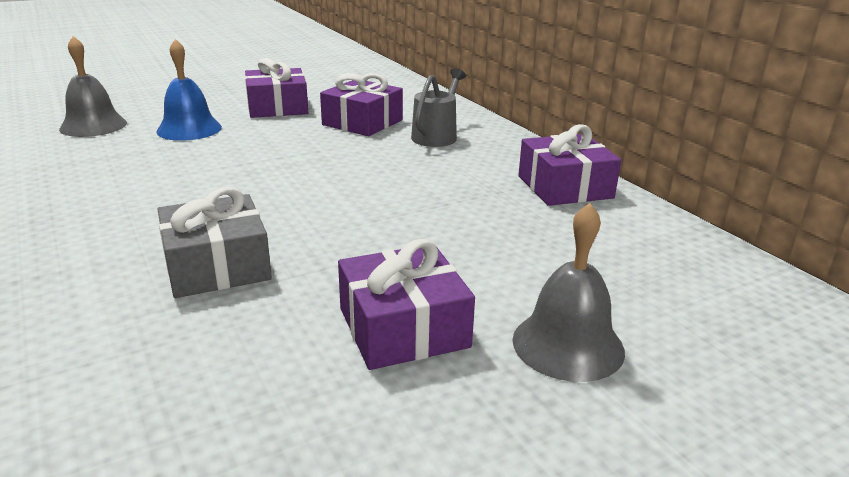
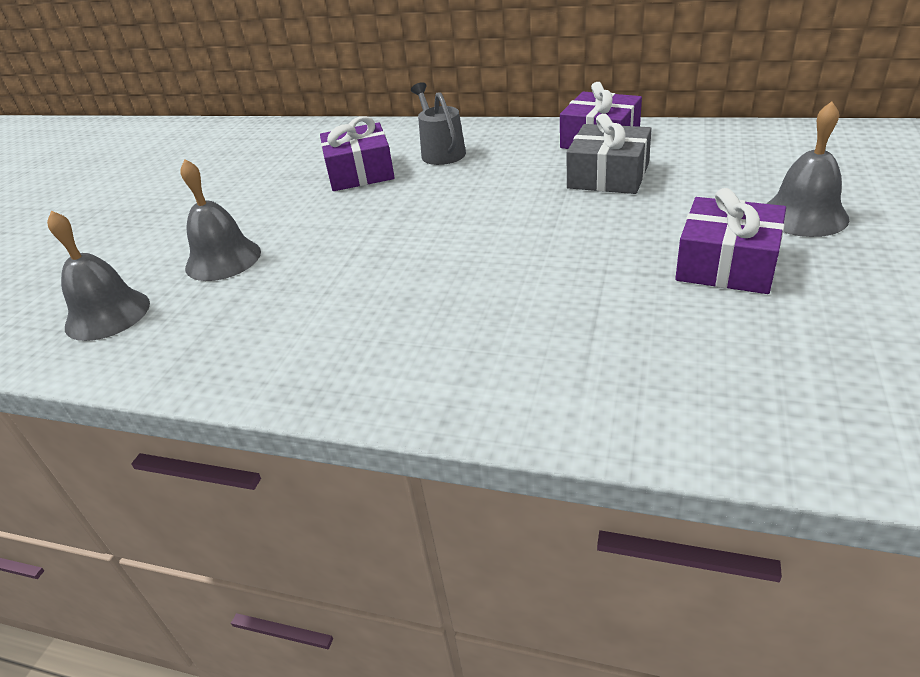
camera: 40 degrees left, 10 degrees up
(189, 129) = (223, 259): blue bell -> grey bell
(217, 266) = (543, 316): grey gift -> grey gift (608, 176)
(277, 107) = (252, 200): purple gift -> none

